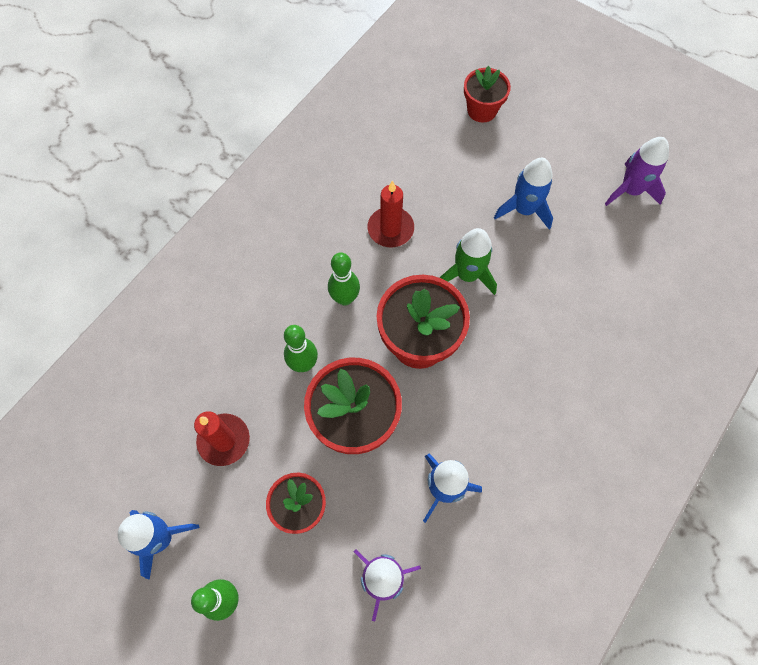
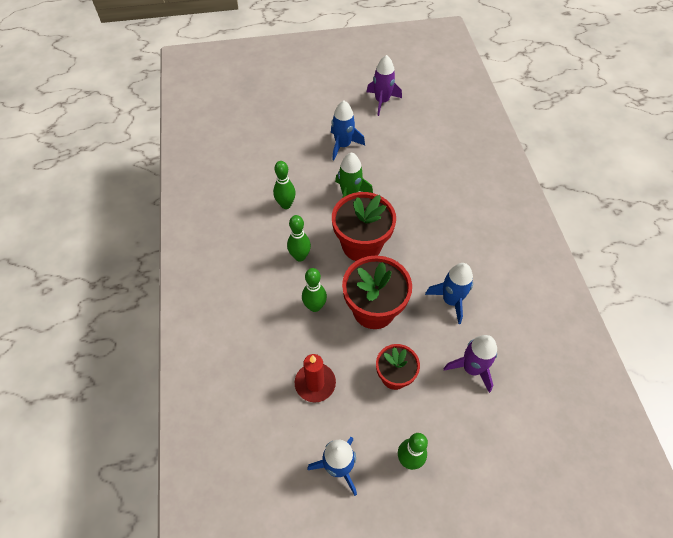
camera: 45 degrees left, 10 degrees down
(390, 229) = (286, 205): red candle -> green bowling pin
(482, 110) = (270, 116): red flower pot -> none

